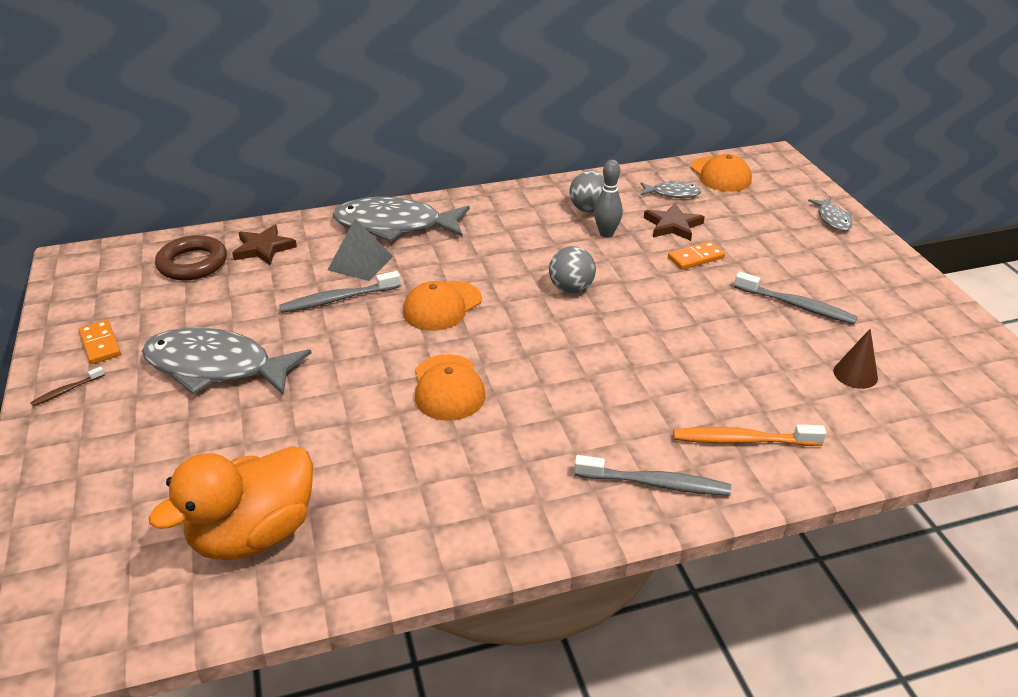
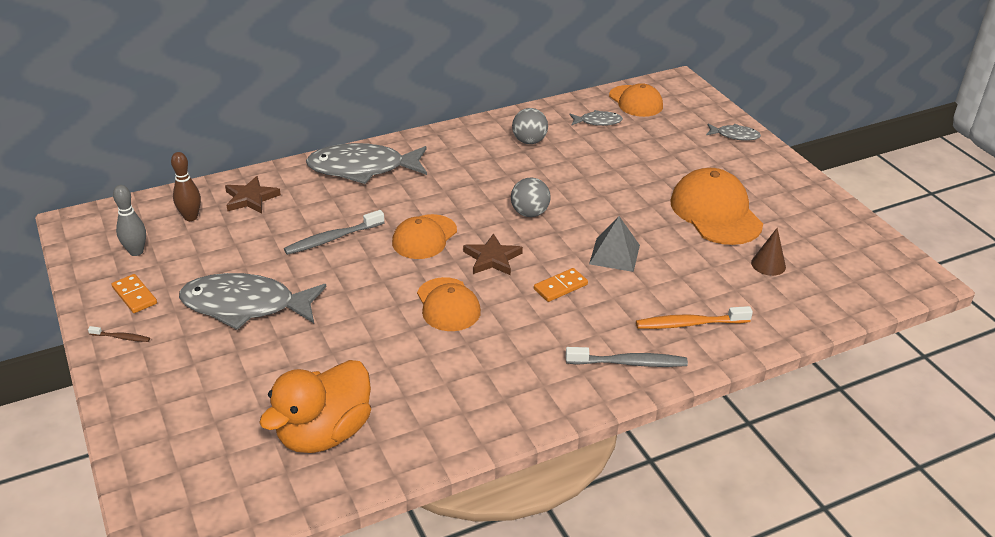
camera: 10 degrees left, 0 degrees up
(67, 390) = (121, 337): brown toothbrush -> brown toothbrush turned 120 degrees counterclockwise
(193, 263) = (191, 217): brown ring -> brown bowling pin
(360, 263) = (342, 205): grey pyramid -> grey pyramid (614, 254)
(606, 234) = (549, 162): grey bowling pin -> grey bowling pin (136, 252)
(673, 225) = (603, 151): brown star -> brown star (492, 258)
(696, 258) = (628, 178): orange domino -> orange domino (560, 287)
(796, 305) = (715, 212): grey toothbrush -> orange cap
(832, 219) = (735, 135): grey fish -> grey fish turned 60 degrees counterclockwise

